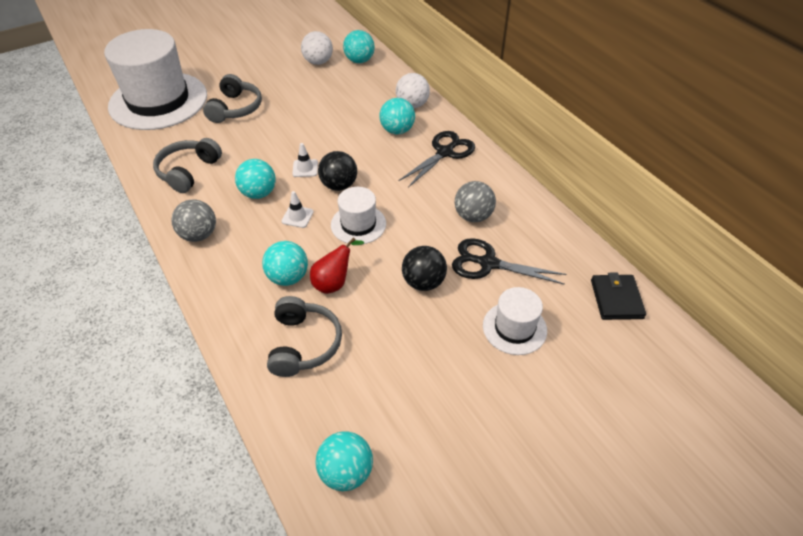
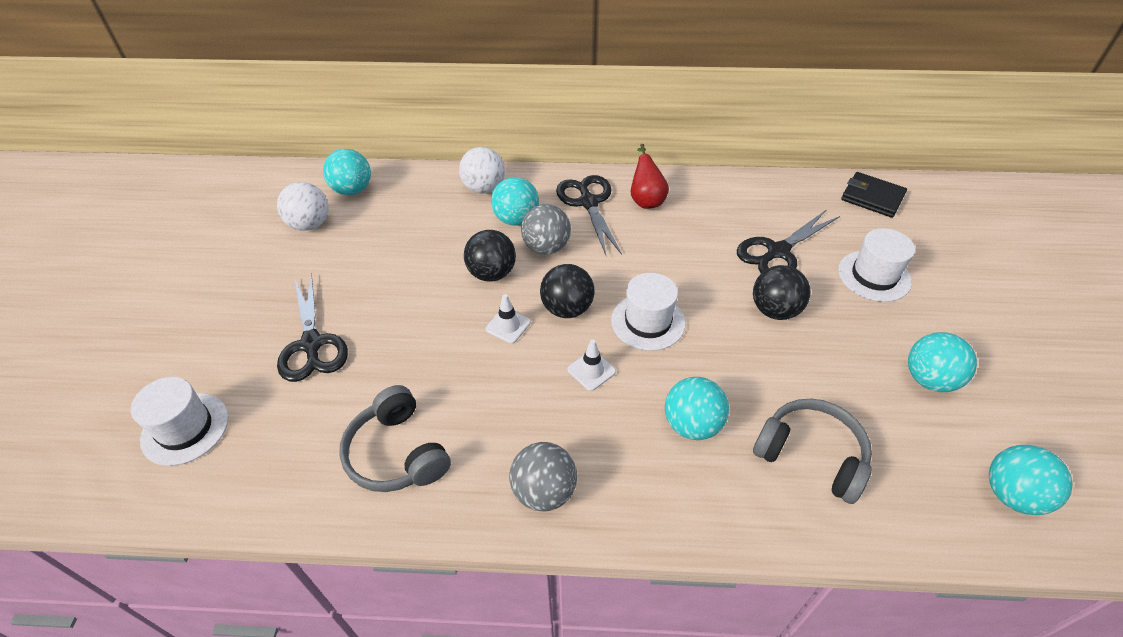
camera: 55 degrees left, 0 degrees up
(158, 101) = (185, 428): white hat -> white hat, size x0.47
(235, 108) = (311, 344): grey headphones -> black scissors
(258, 193) = (515, 391): turquoise ball -> turquoise ball (929, 379)
(334, 283) = (729, 385): red pear -> red pear (646, 200)
(341, 143) = (492, 273): none -> black ball
(473, 216) = (703, 229): grey ball -> grey ball (546, 247)

